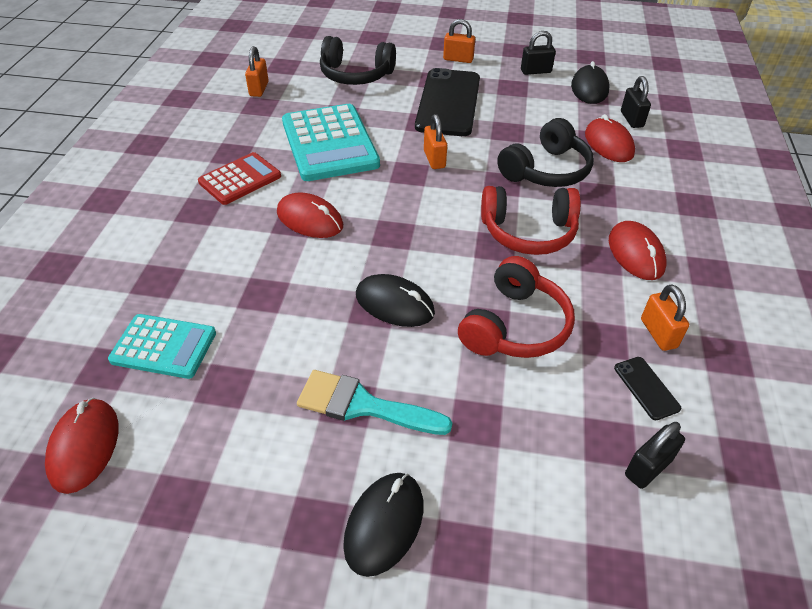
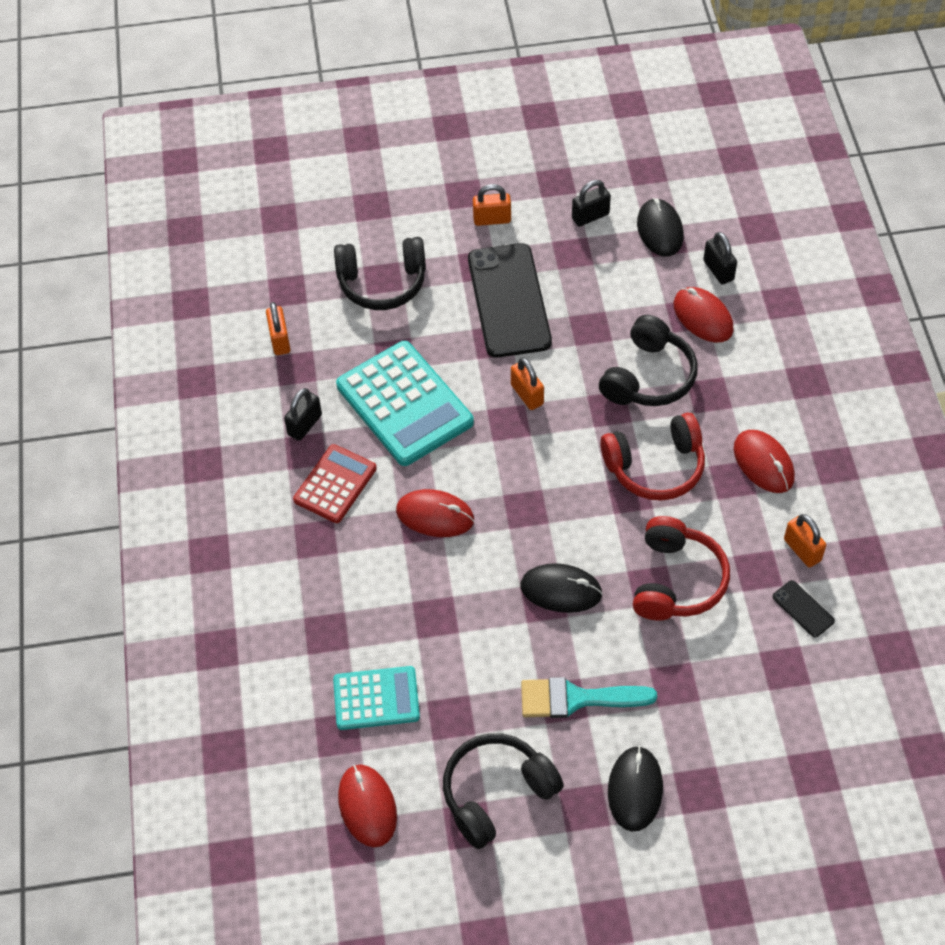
camera: 15 degrees left, 10 degrees up
(226, 477) = (497, 793): none -> black headphones
(648, 467) = (819, 681): black padlock -> black padlock (304, 425)

